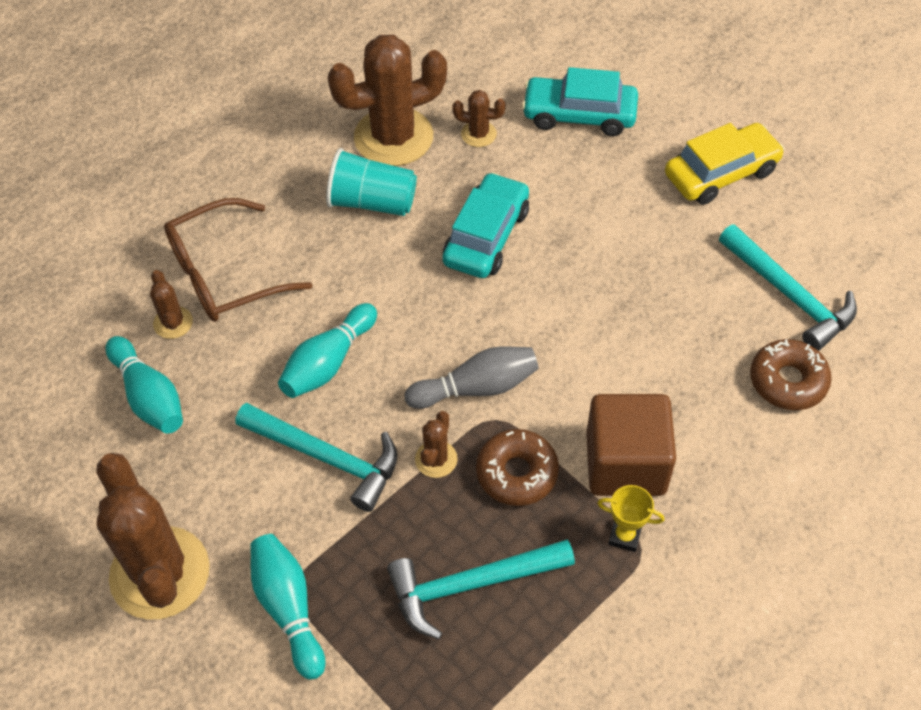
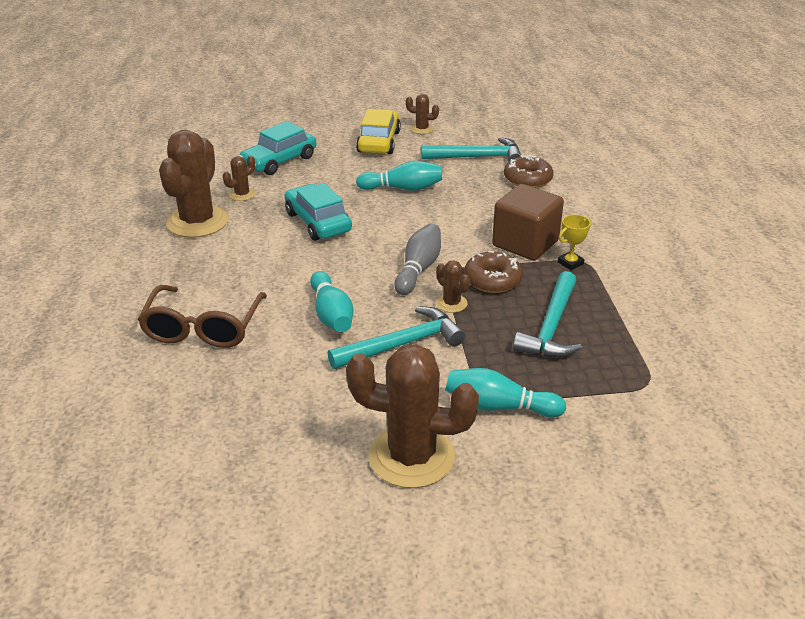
camera: 55 degrees left, 20 degrees down
(149, 396) = (258, 403): turquoise bowling pin -> turquoise bowling pin (403, 188)
(173, 323) = (210, 367): brown cactus -> brown cactus (422, 129)
(372, 202) = (234, 249): turquoise cup -> none

